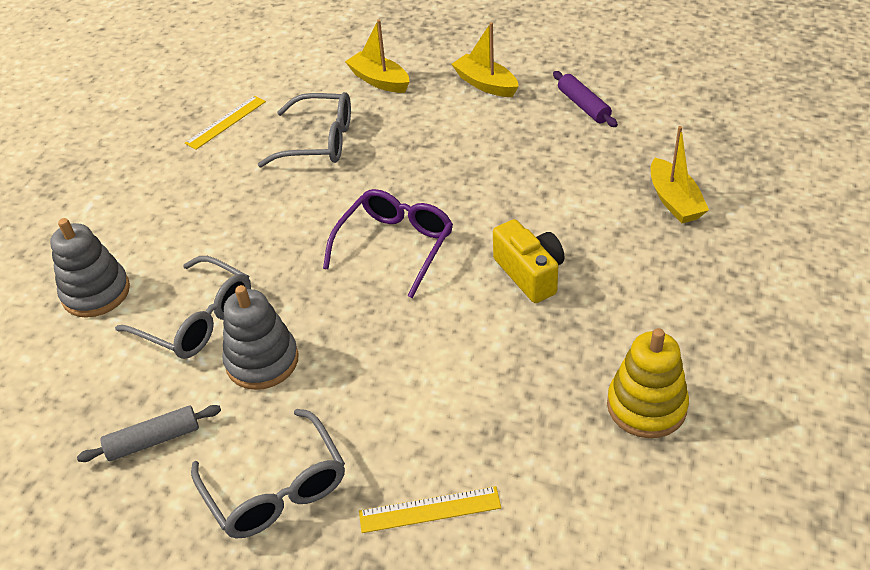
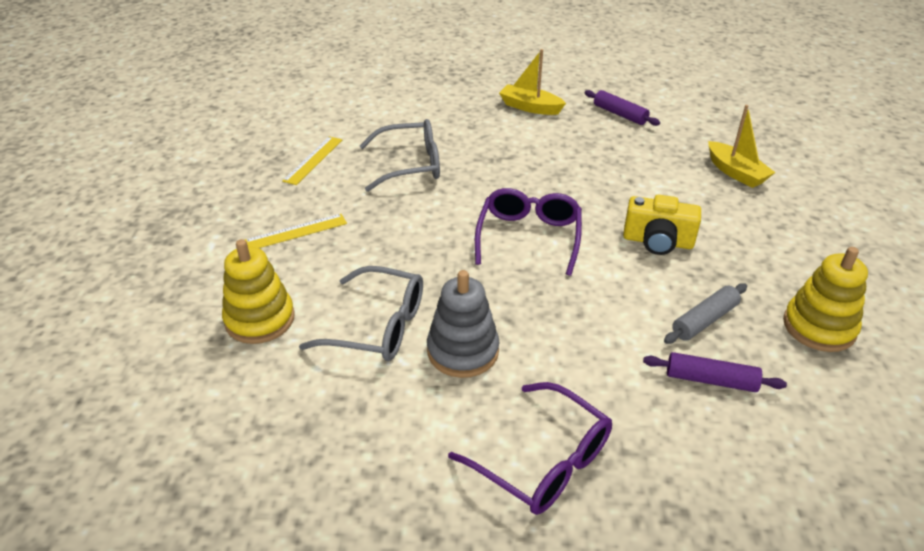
camera: 20 degrees left, 5 degrees down
(96, 293) = (260, 319): grey stacking toy -> yellow stacking toy
(153, 440) = (394, 442): grey rolling pin -> grey rolling pin (704, 320)
(276, 489) = (543, 461): grey glasses -> purple glasses
(379, 80) = (437, 114): yellow boat -> none
(429, 510) = (696, 449): yellow ruler -> yellow ruler (296, 232)
(489, 441) = (710, 380): none -> purple rolling pin
(530, 274) = (657, 241): yellow camera -> yellow camera turned 150 degrees clockwise

